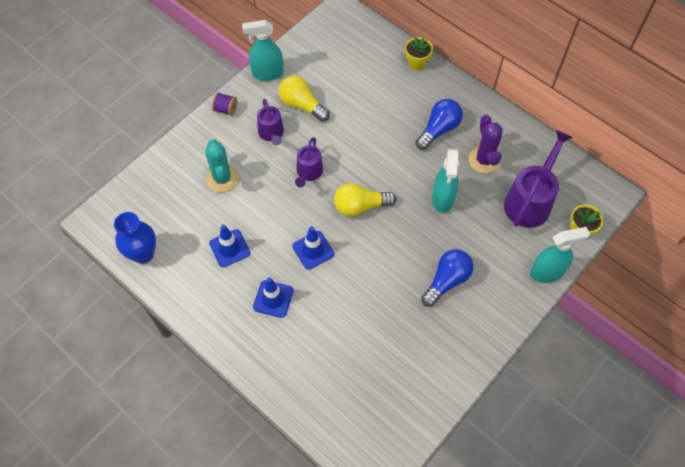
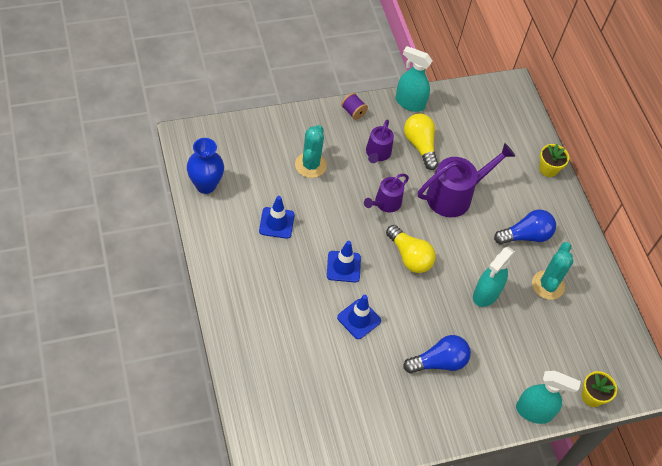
camera: 25 degrees right, 5 degrees down
(273, 299) = (283, 284): blue traffic cone -> blue traffic cone (359, 319)
(360, 206) = (409, 256): yellow light bulb -> yellow light bulb turned 150 degrees counterclockwise
(484, 160) = (548, 285): purple cactus -> turquoise cactus
(530, 201) = (563, 344): purple watering can -> purple watering can (454, 196)

